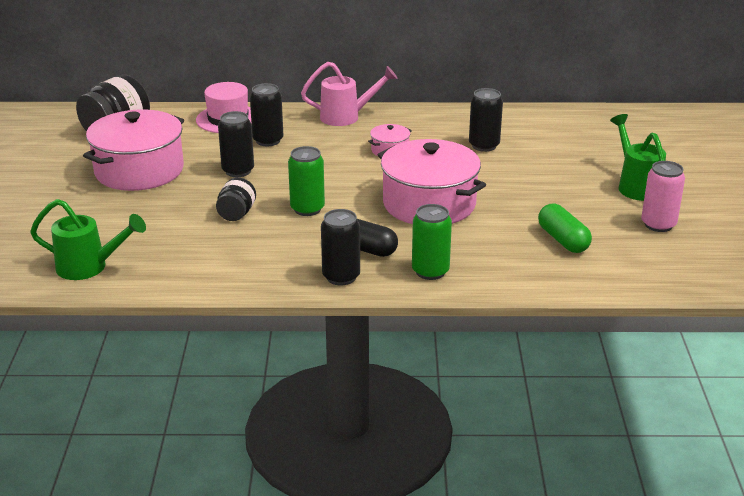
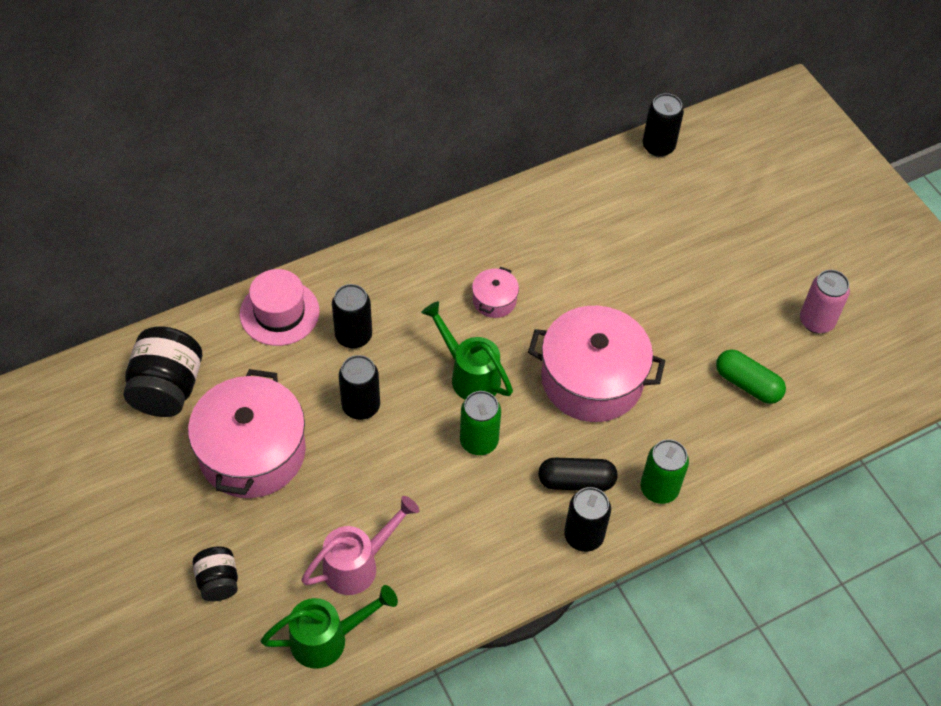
camera: 30 degrees left, 25 degrees up
(237, 214) = (413, 482): black jar -> black jar (218, 581)
(347, 117) = (409, 255): pink watering can -> pink watering can (359, 564)
(484, 146) = (584, 252): black can -> black can (658, 146)
(636, 185) = (764, 263): green watering can -> green watering can (469, 374)

